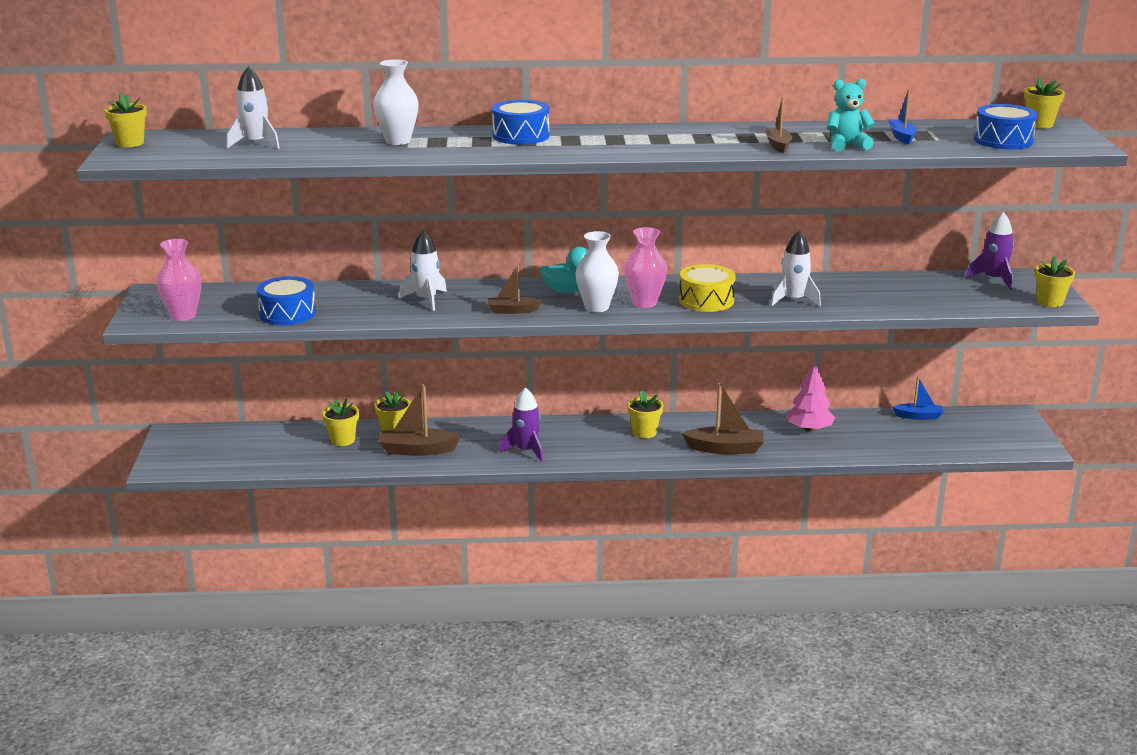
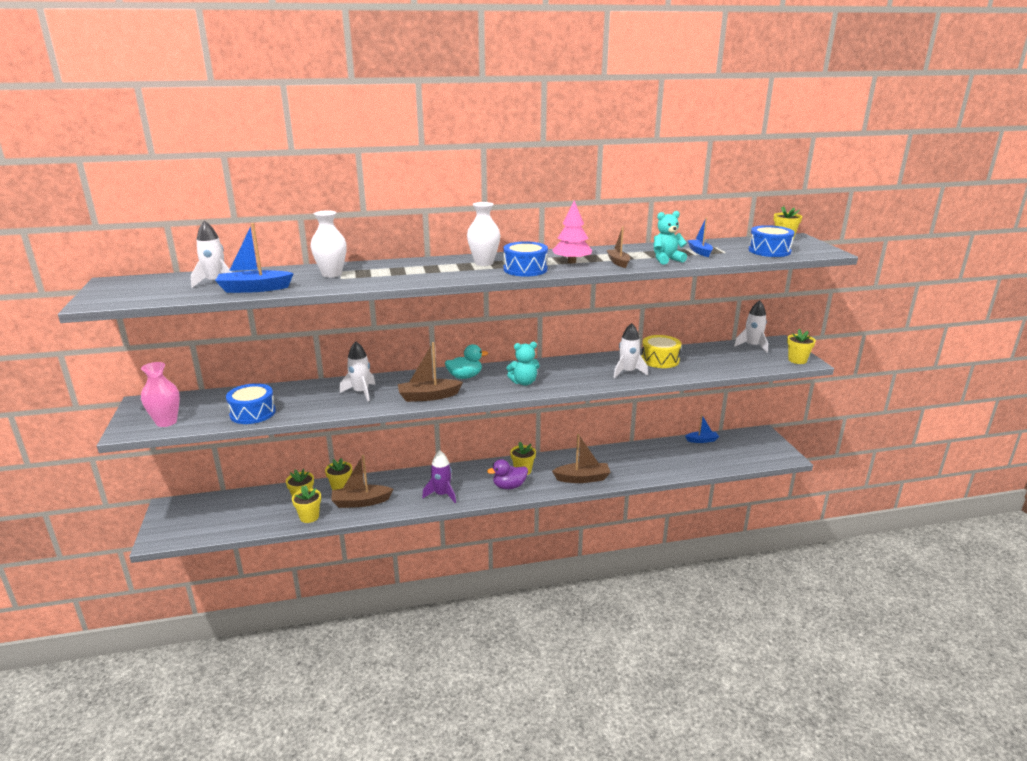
camera: 10 degrees left, 0 degrees up
(130, 143) = (108, 287): yellow flower pot -> yellow flower pot (309, 517)
(301, 154) = (254, 289): none -> blue boat
(512, 311) = (428, 396): brown boat -> brown boat, size x1.58
(521, 136) = (426, 265): blue drum -> blue drum (525, 269)
(596, 307) = (490, 389): white vase -> white vase (484, 263)
(620, 449) = (509, 486): none -> purple duck
(644, 303) = (524, 382): pink vase -> turquoise teddy bear
(706, 300) = (567, 377): yellow drum -> yellow drum (660, 360)
(809, 429) = (634, 457): pink tree -> pink tree (571, 262)
(993, 279) = (752, 346): purple rocket -> white rocket

